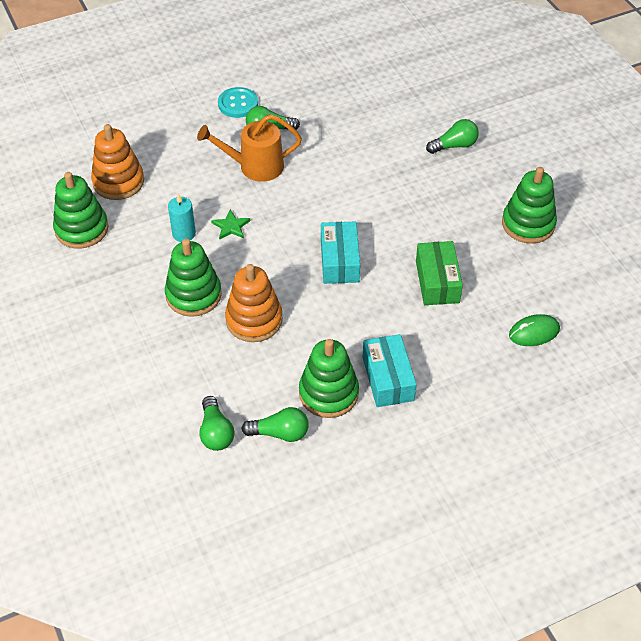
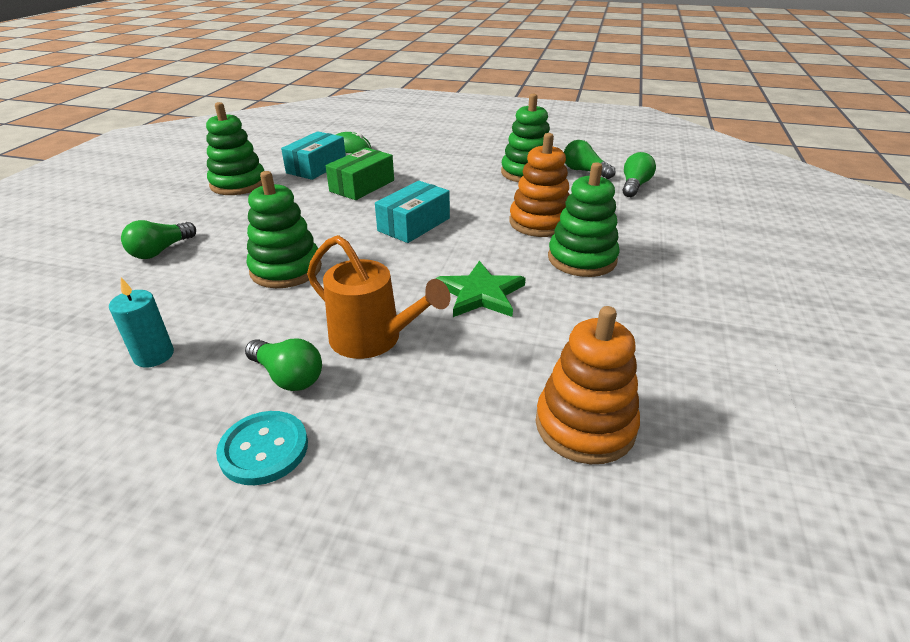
camera: 140 degrees left, 15 degrees down
(81, 229) = (686, 384): green stacking toy -> green stacking toy (286, 269)
(184, 234) = (543, 312): turquoise candle -> turquoise candle (154, 355)
(231, 226) = (480, 294): green star -> green star, size x1.66
(388, 379) = (476, 164): turquoise box -> turquoise box (316, 167)
(454, 146) = (161, 251): green light bulb -> green light bulb turned 75 degrees counterclockwise

